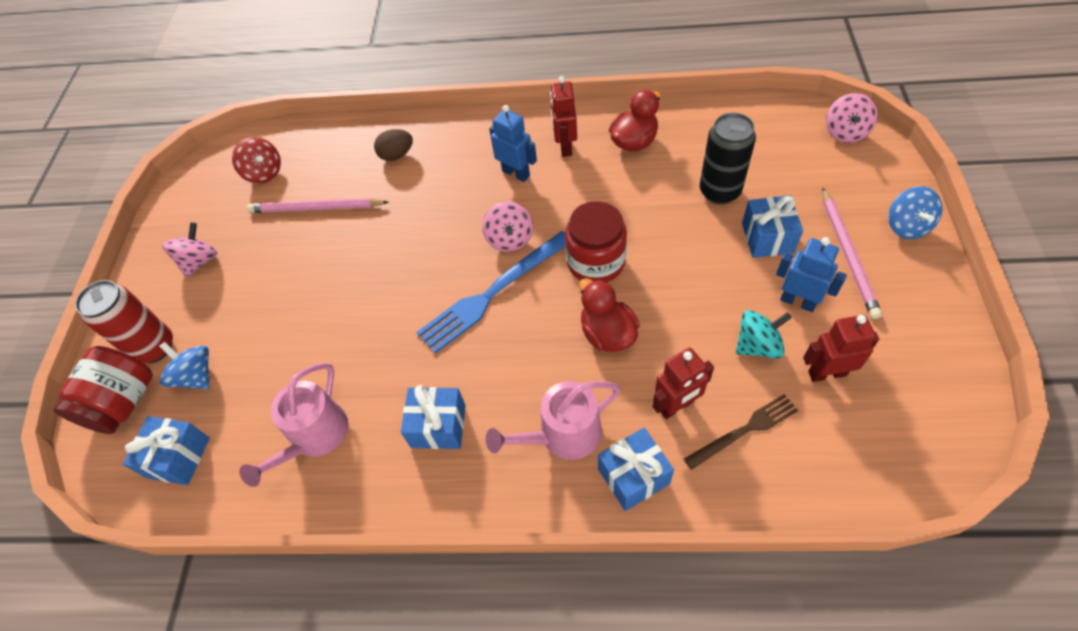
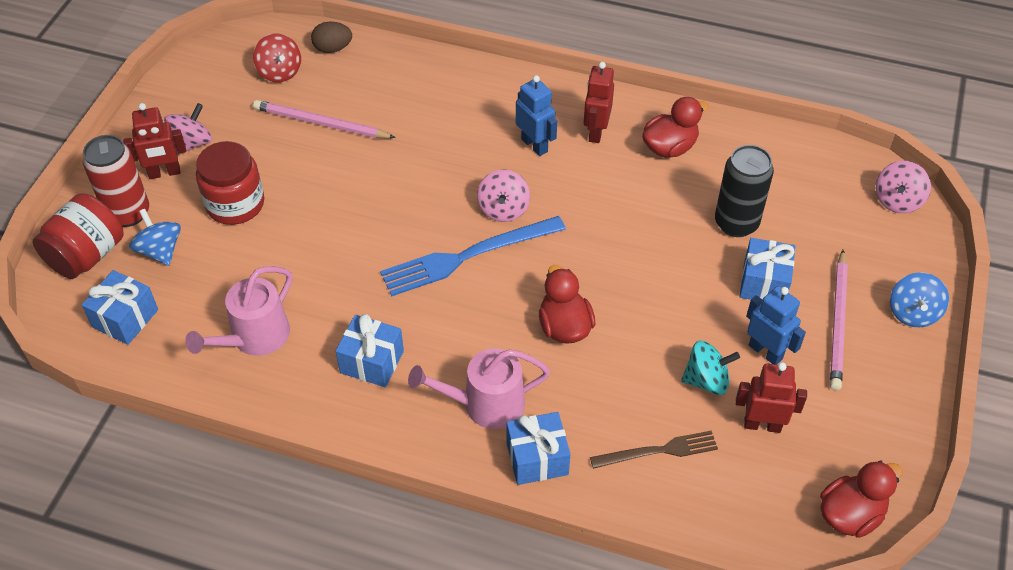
camera: 10 degrees right, 5 degrees down
(397, 155) = (419, 92): brown egg -> brown egg (333, 48)
(596, 262) = (580, 256): red jar -> red jar (235, 204)
(676, 406) = (603, 411): red robot -> red robot (164, 173)
(947, 437) = (850, 514): none -> red duck

